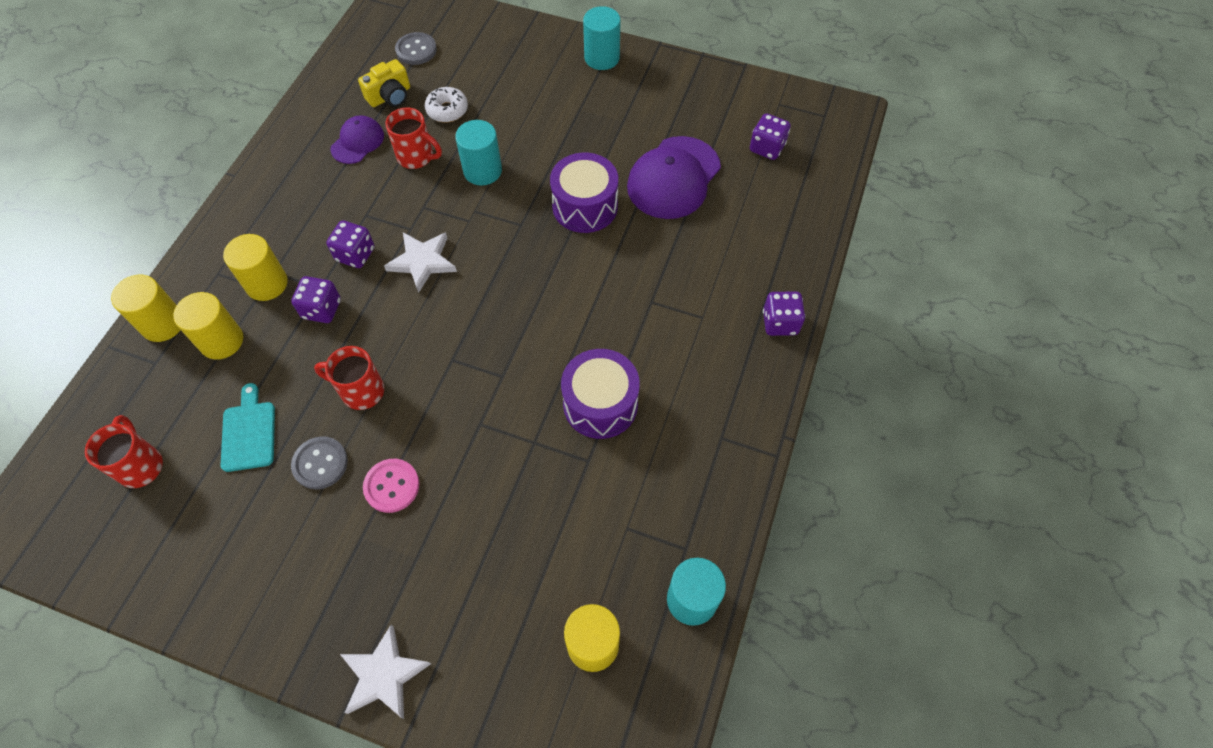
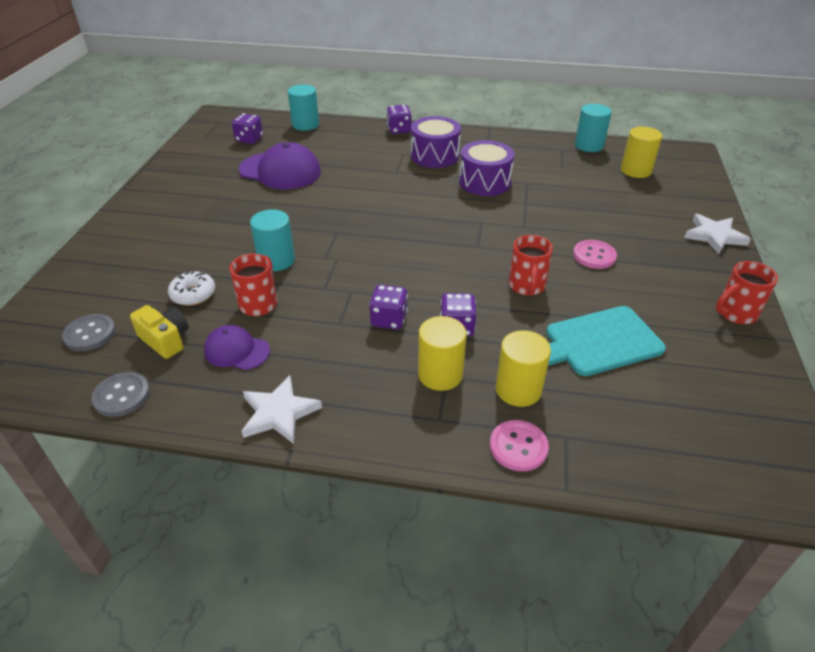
camera: 100 degrees left, 20 degrees down
(140, 465) = (672, 407): red mug -> red mug (735, 313)
(163, 323) = (518, 447): yellow cylinder -> pink button
(248, 432) = (598, 342): turquoise cutting board -> turquoise cutting board, size x1.56
(320, 463) = (599, 294): grey button -> grey button (122, 396)
(422, 262) = (387, 277): white star -> white star (279, 413)
(585, 206) = (313, 205): purple drum -> purple drum (434, 156)
(602, 58) = (134, 214): turquoise cylinder -> turquoise cylinder (305, 125)

